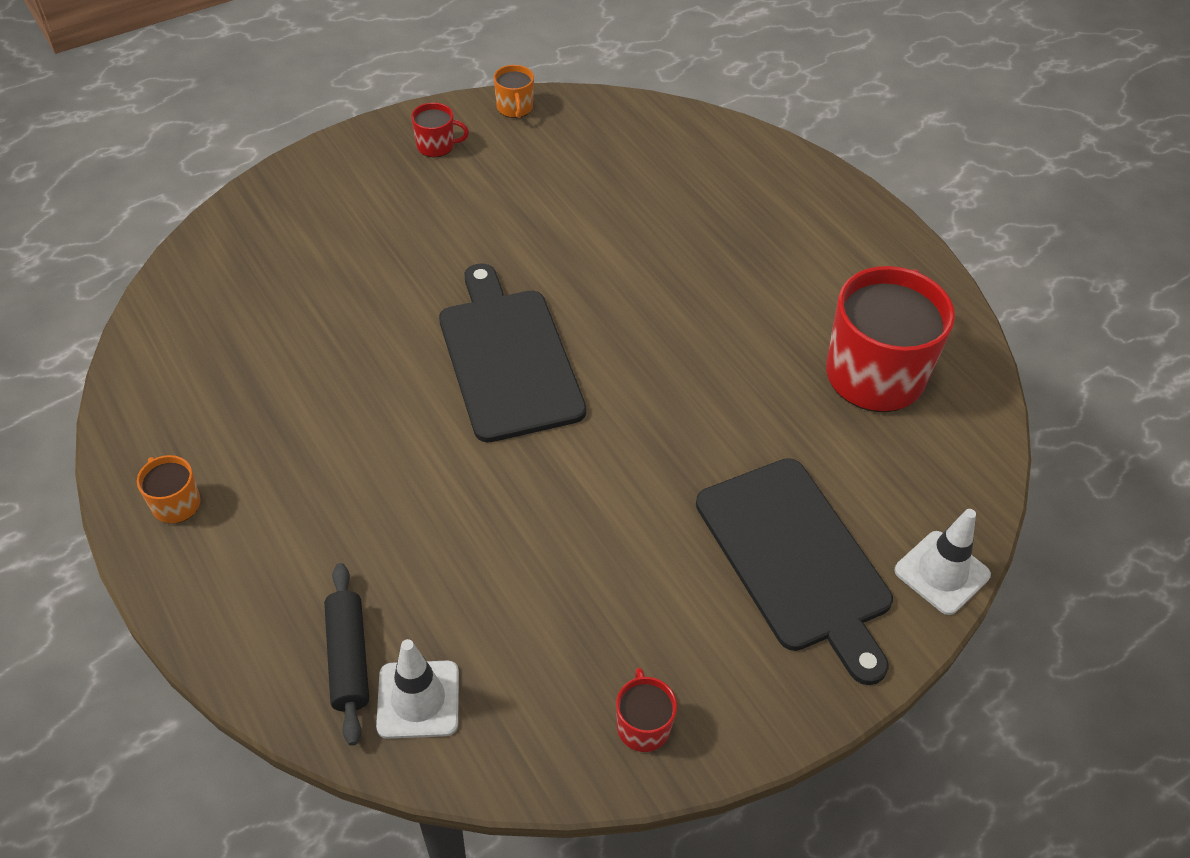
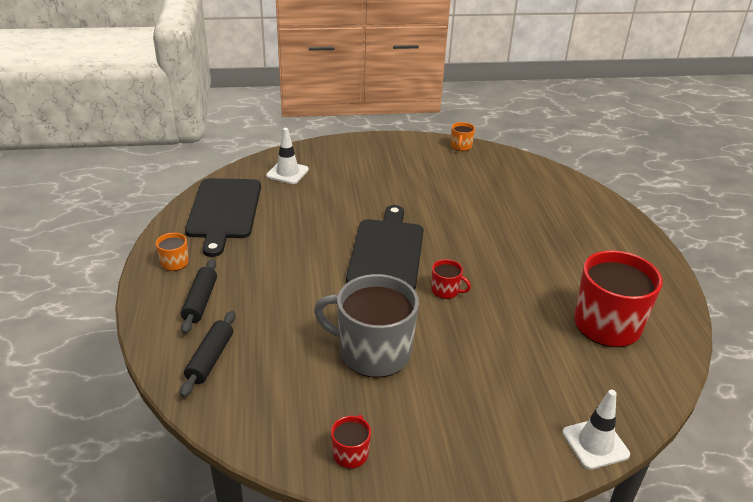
camera: 25 degrees right, 15 degrees down
(267, 561) = (200, 301): none -> black rolling pin
(418, 699) = (233, 391): white traffic cone -> white traffic cone (287, 173)
(436, 146) = (408, 152): red mug -> red mug (446, 290)
(584, 547) = (373, 352): none -> grey mug
(796, 559) = (499, 402): black cutting board -> black cutting board (224, 211)

